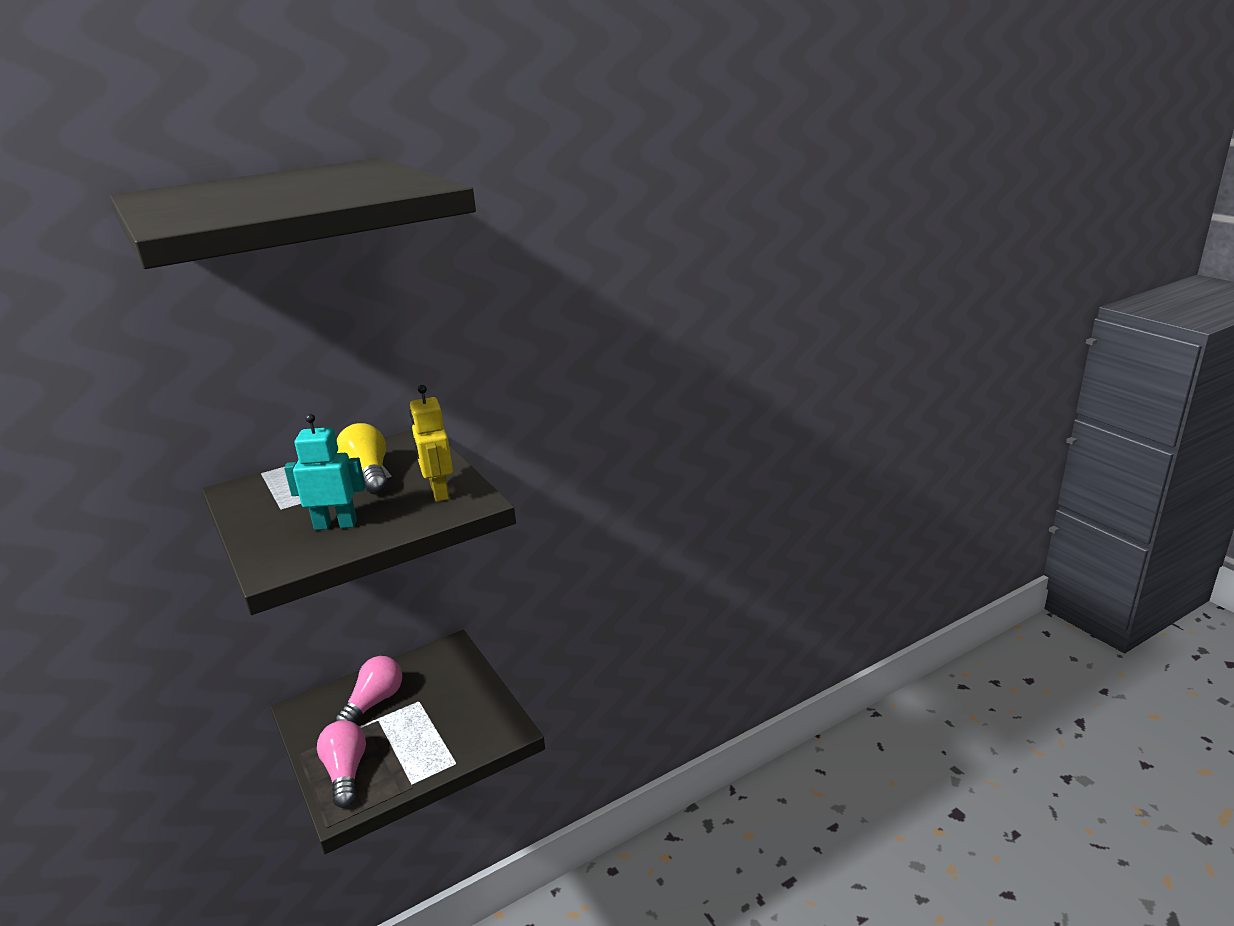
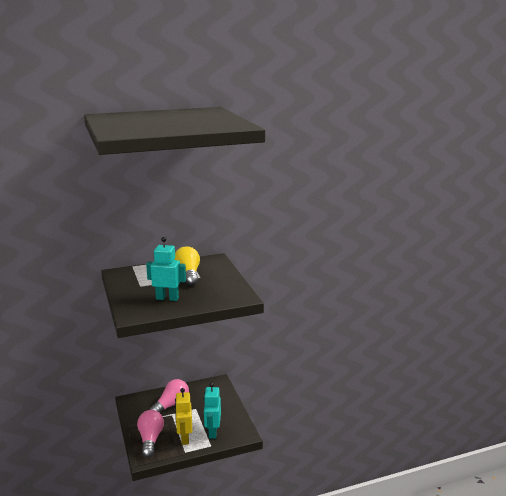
camera: 10 degrees right, 5 degrees down
(439, 492) = (224, 289): yellow robot -> yellow robot (184, 438)
(455, 737) = (212, 432): none -> turquoise robot

